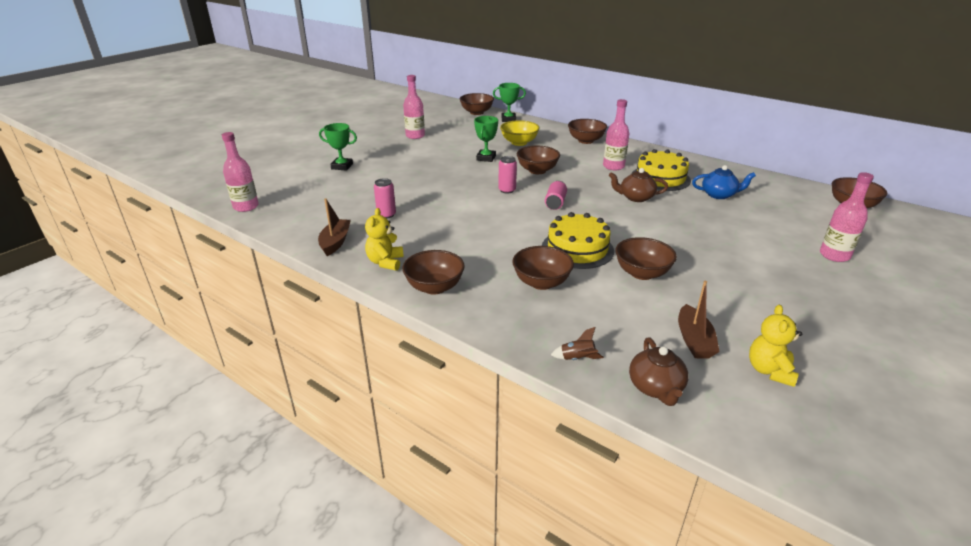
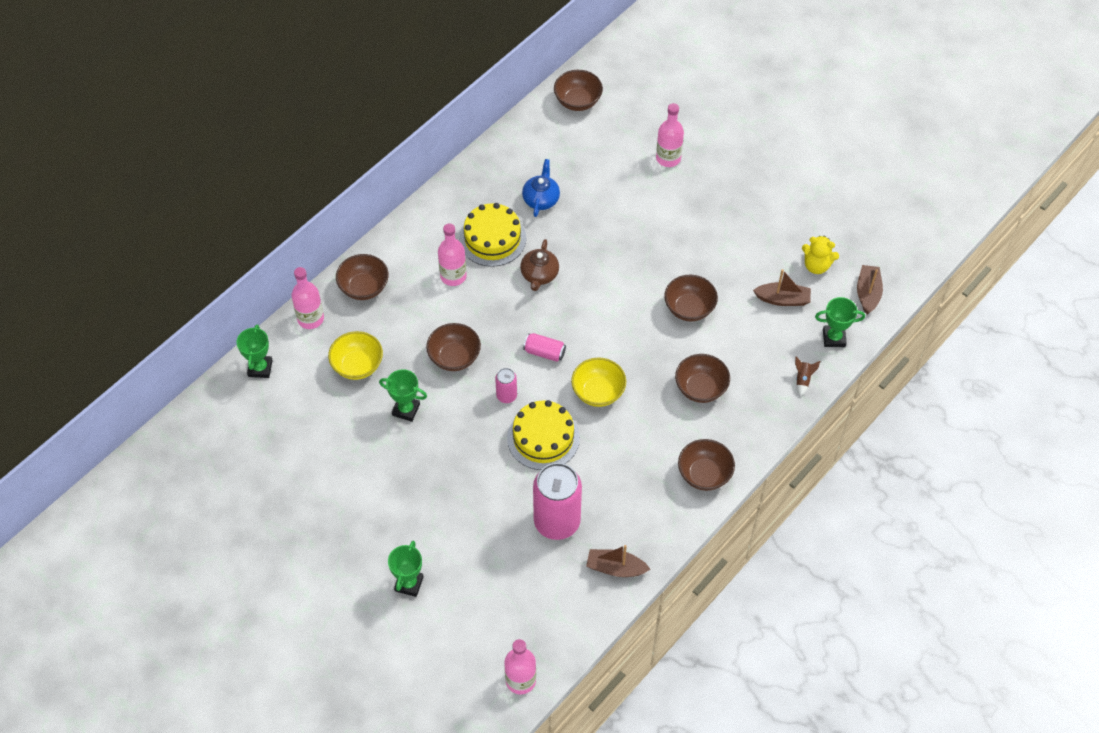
camera: 85 degrees left, 25 degrees up
(385, 262) = (659, 517): yellow teddy bear -> none
(386, 215) = (557, 521): pink can -> pink can, size x2.14
(415, 136) = (307, 495): pink bottle -> pink bottle (310, 319)
(476, 112) = (218, 408): brown bowl -> none
(521, 228) = (598, 392): none -> yellow bowl
(577, 249) = (644, 350): yellow cake -> yellow cake (543, 438)
(656, 388) = (834, 338): brown teapot -> green trophy
(756, 426) = (868, 293): none -> brown boat

